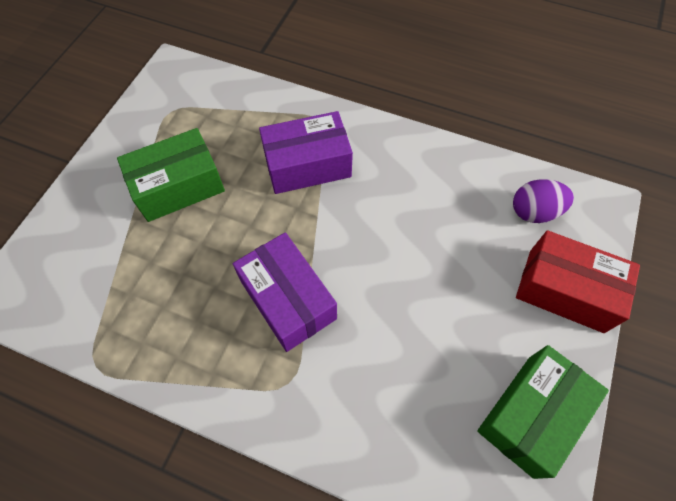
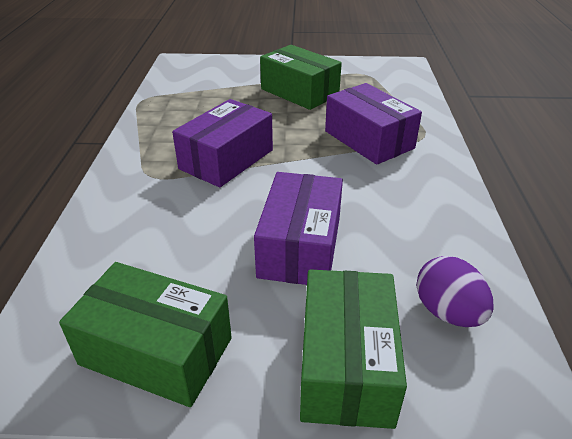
camera: 70 degrees right, 25 degrees down
(443, 277) = (300, 246): none -> purple box
(565, 290) = (346, 364): red box -> green box

